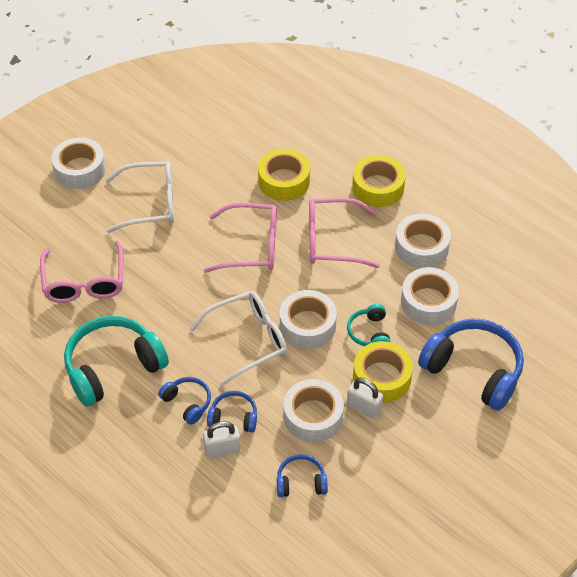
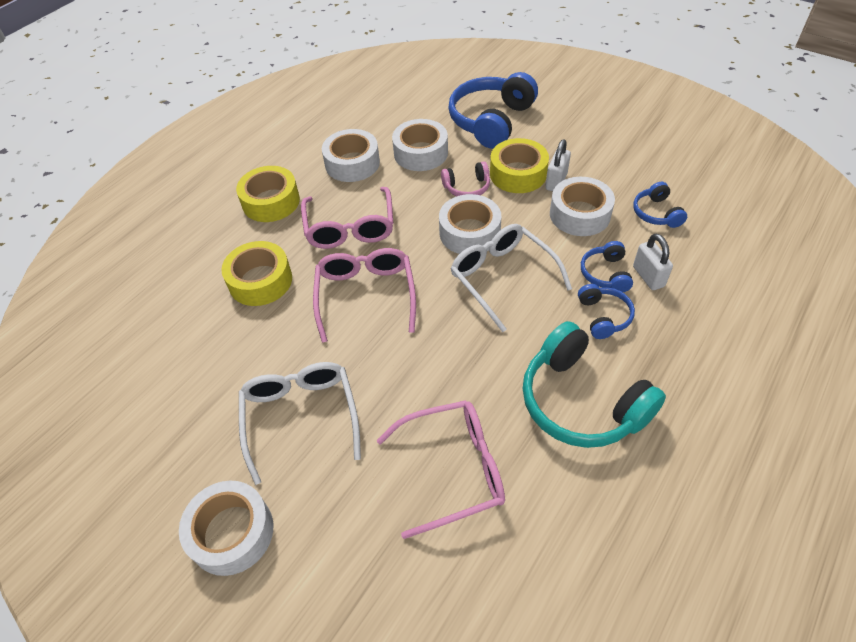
camera: 95 degrees left, 0 degrees up
(187, 403) = (603, 316): blue headphones -> blue headphones turned 135 degrees clockwise
(369, 332) = (467, 187): turquoise headphones -> pink headphones

